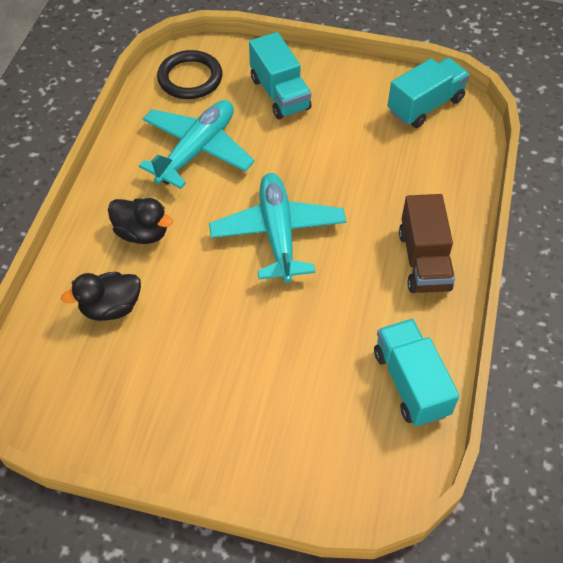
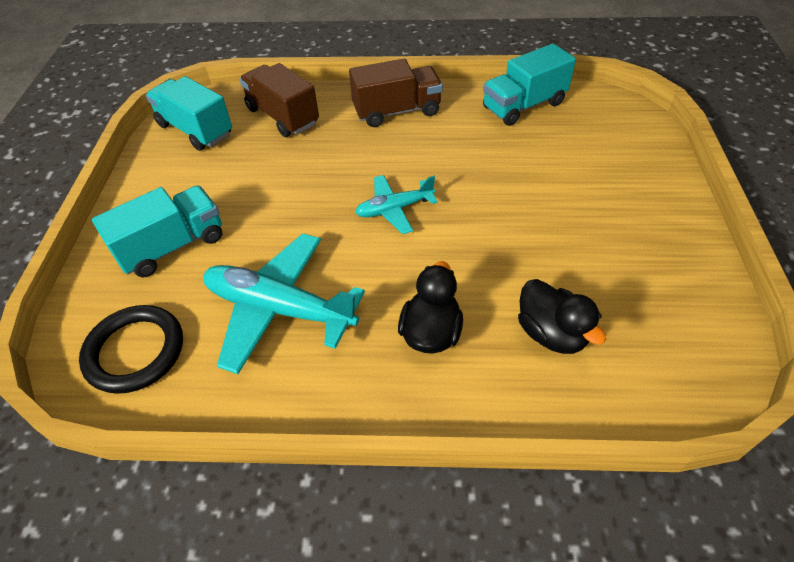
camera: 100 degrees left, 5 degrees down
(278, 233) = (394, 209): turquoise plane -> turquoise plane, size x0.56
(434, 168) = (283, 116): none -> brown truck

